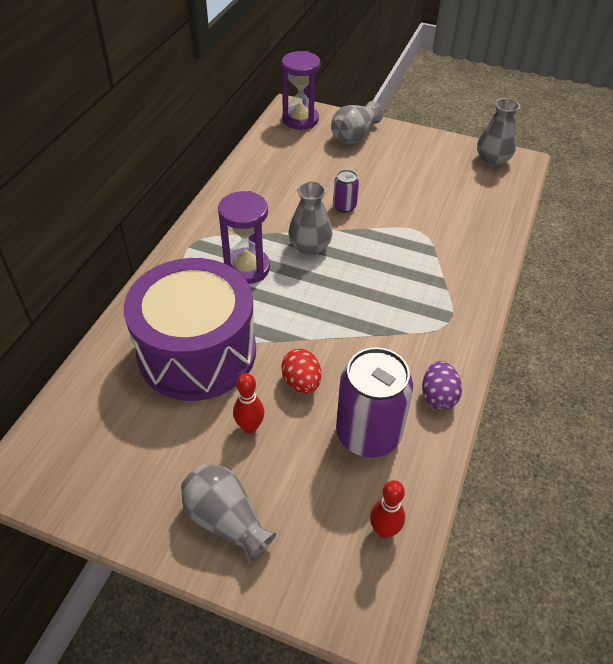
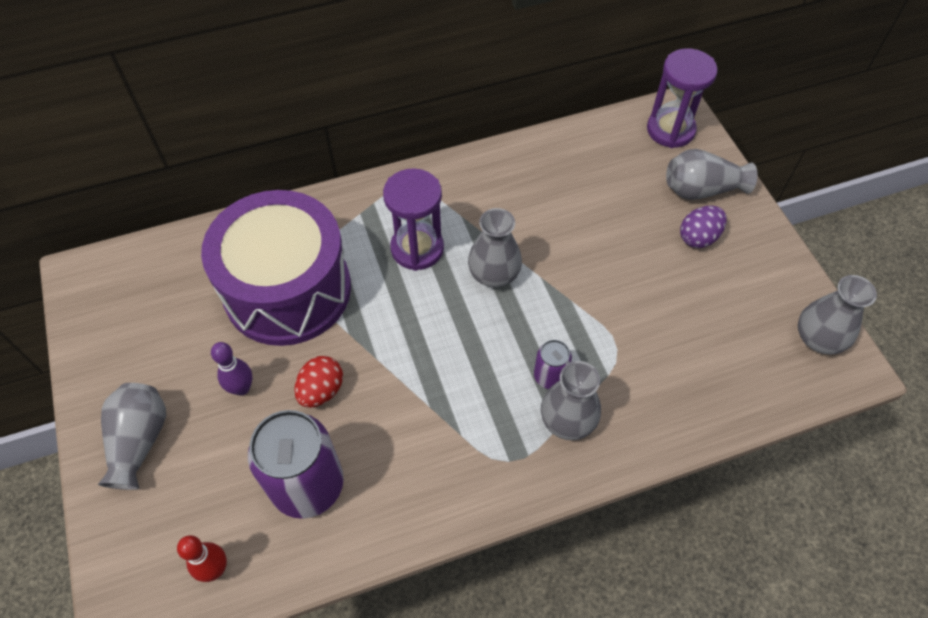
camera: 50 degrees right, 10 degrees up
(250, 427) = (242, 388): red bowling pin -> purple bowling pin
(344, 206) = (582, 260): purple can -> purple can (550, 376)
(438, 396) = (402, 515): purple egg -> purple egg (698, 237)
(446, 280) = (567, 420): none -> grey vase

